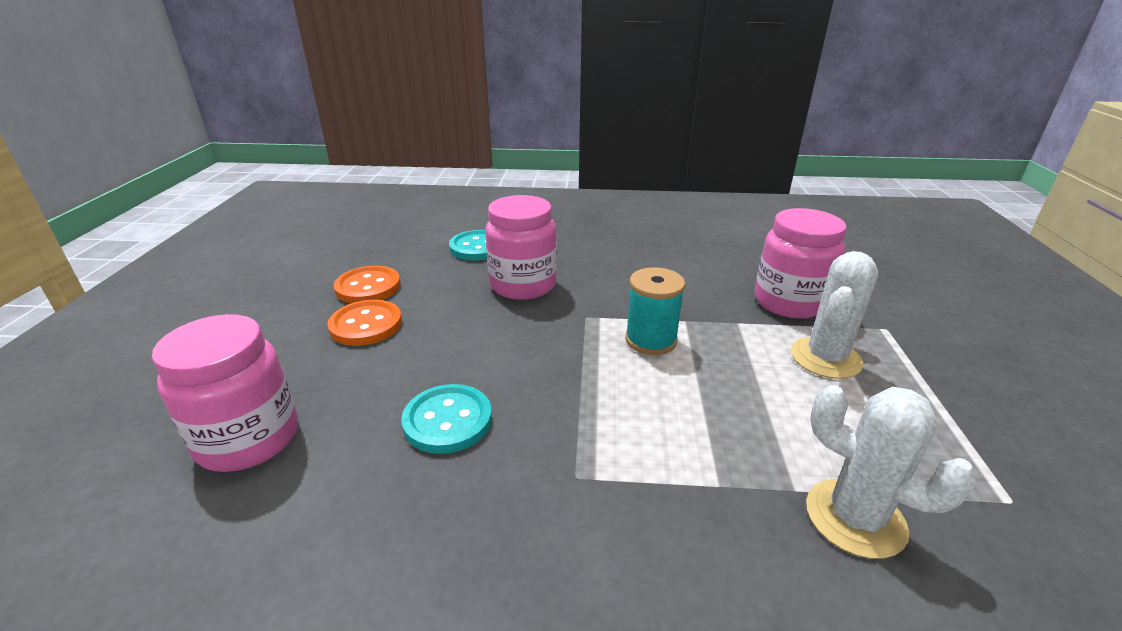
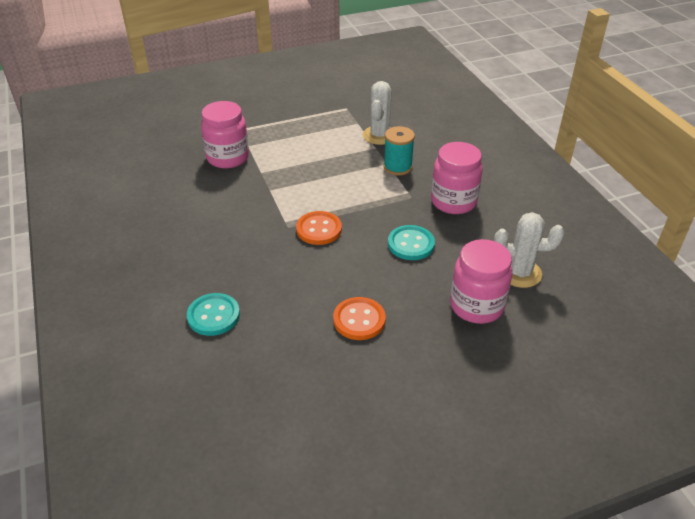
camera: 115 degrees left, 10 degrees up
(368, 287) = (313, 348): orange button -> orange button (319, 229)
(523, 285) = (264, 266): pink jar -> pink jar (453, 202)
(651, 340) = (298, 197): turquoise spool -> turquoise spool (397, 167)
(825, 358) = (280, 144): white cactus -> white cactus (519, 273)

